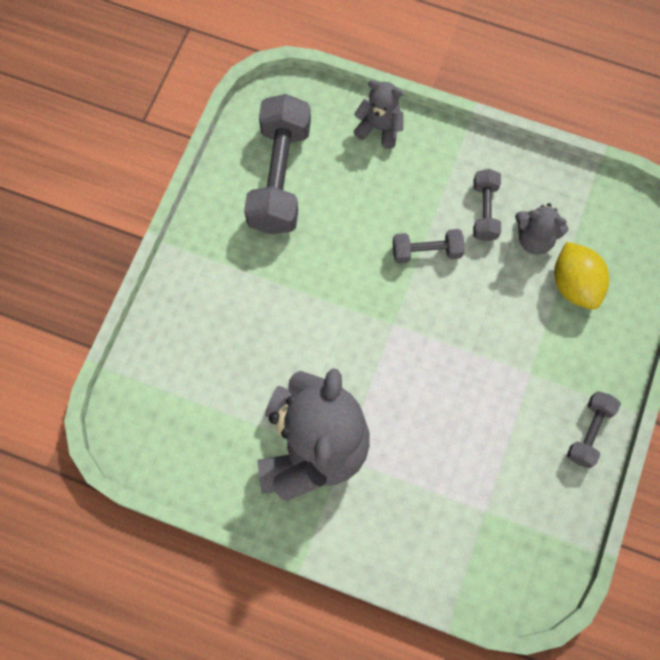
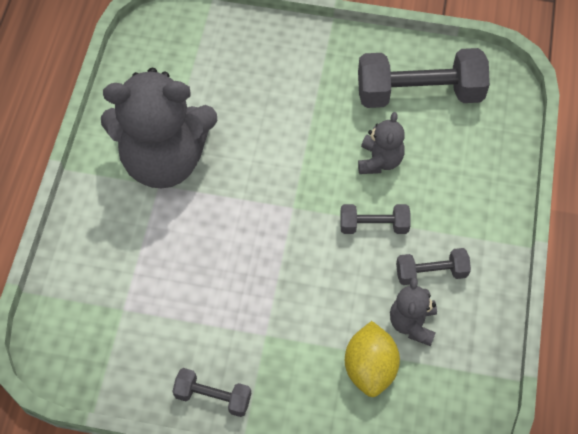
camera: 80 degrees right, 10 degrees down
(379, 128) = (496, 167): grey teddy bear -> grey teddy bear (379, 161)
(426, 251) = (373, 225): grey dumbbell -> grey dumbbell turned 75 degrees counterclockwise
(575, 284) = (370, 368): yellow lemon -> yellow lemon turned 60 degrees counterclockwise

